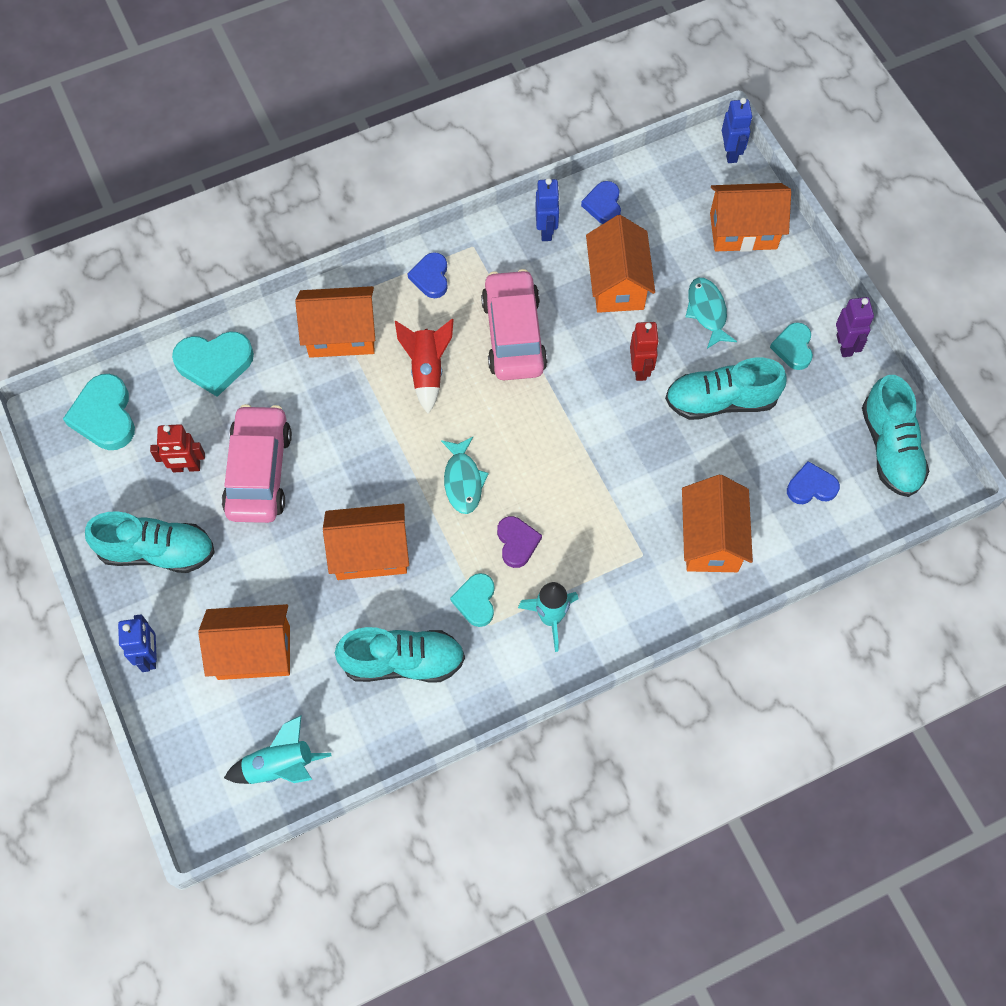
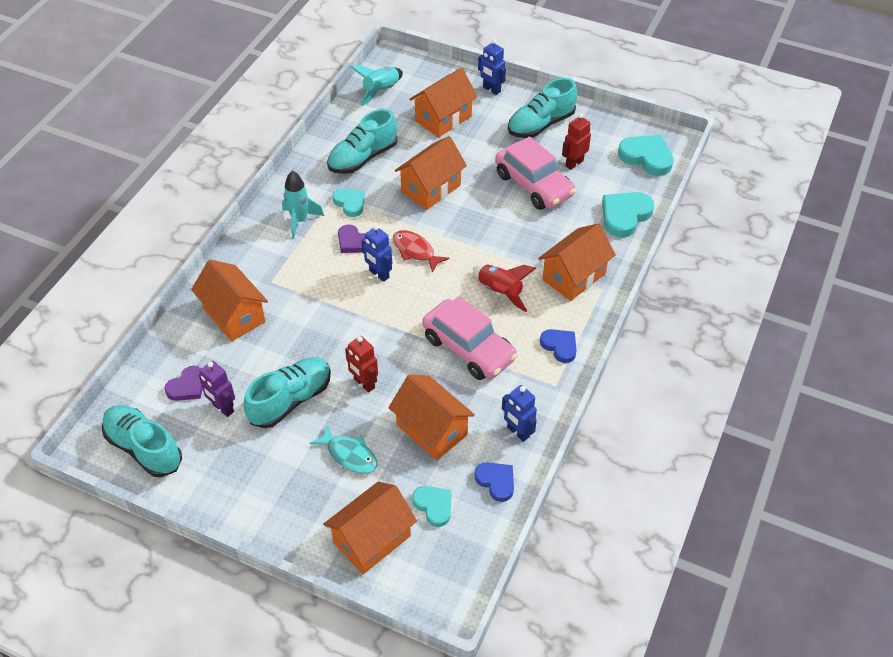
camera: 140 degrees right, 15 degrees down
(463, 481) = (415, 251): turquoise fish -> red fish
(730, 153) = (437, 604): blue robot -> blue robot (379, 274)
(793, 348) = (264, 472): turquoise heart -> turquoise heart (434, 506)
(811, 486) = (187, 386): blue heart -> purple heart
(844, 345) = (226, 501): purple robot -> purple robot (223, 408)

